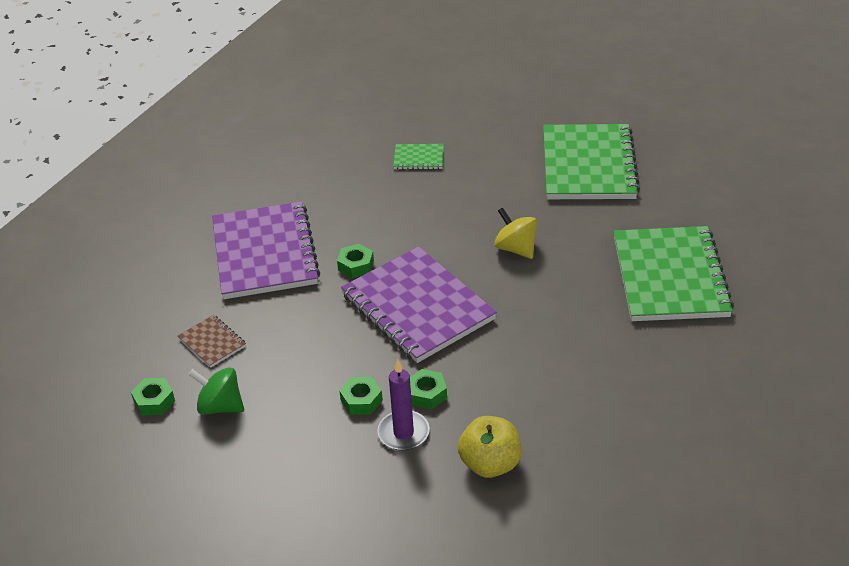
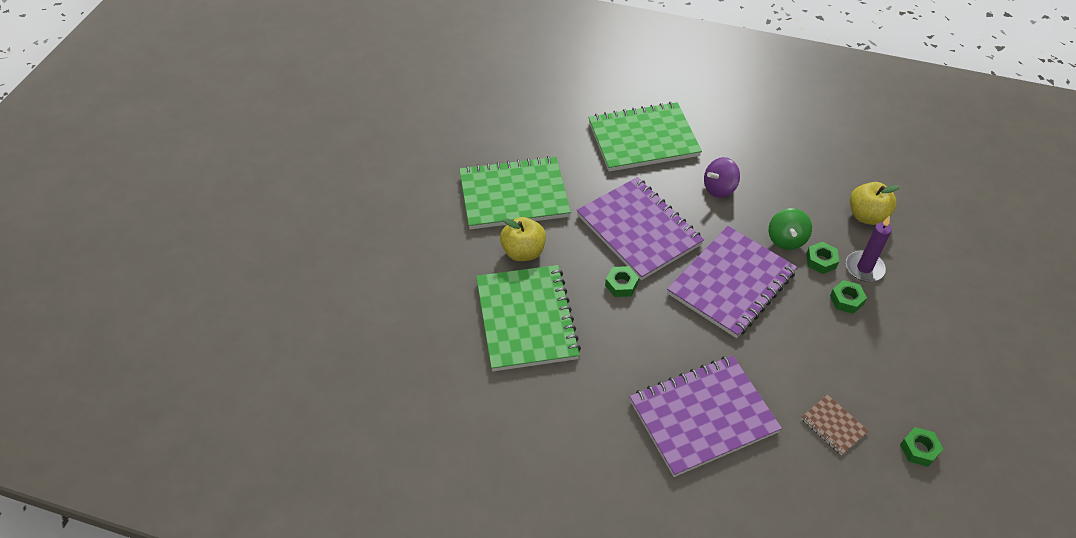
camera: 105 degrees left, 10 degrees up
(212, 342) = (833, 425): brown notebook -> brown notebook turned 75 degrees counterclockwise
(220, 406) = (899, 396): green spinning top -> green spinning top (786, 239)
(356, 265) = (696, 337): green nut -> green nut (621, 285)
(419, 158) = (526, 319): green notebook -> green notebook, size x2.29
(505, 164) = (523, 252): none -> yellow apple
(516, 249) = (638, 230): yellow spinning top -> purple notebook
(569, 328) = (719, 188): none -> purple spinning top

